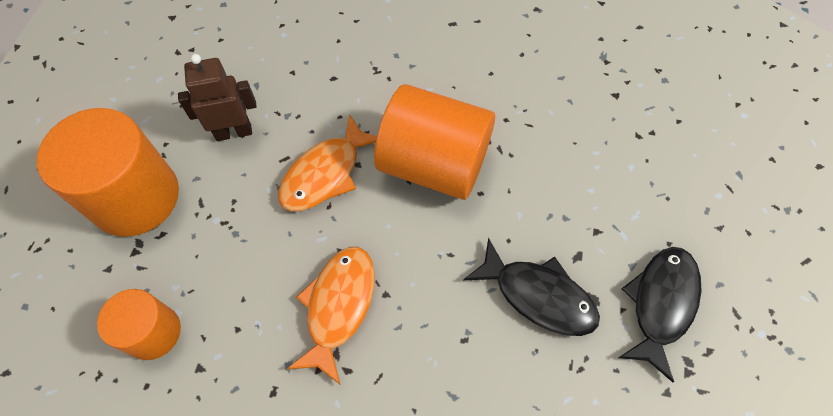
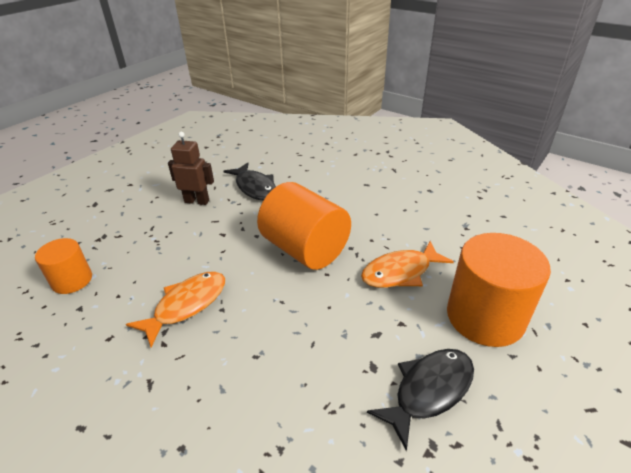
camera: 25 degrees right, 25 degrees down
(135, 197) = (120, 215): orange cylinder -> orange cylinder (485, 317)
(325, 174) = (233, 234): orange fish -> orange fish (400, 272)
(538, 295) = (329, 348): black fish -> black fish (255, 187)

